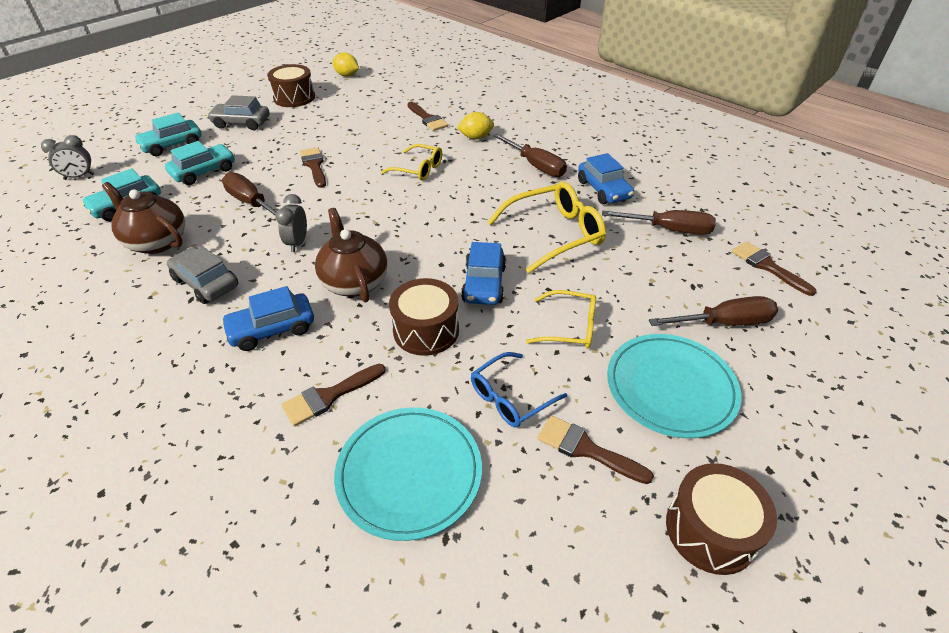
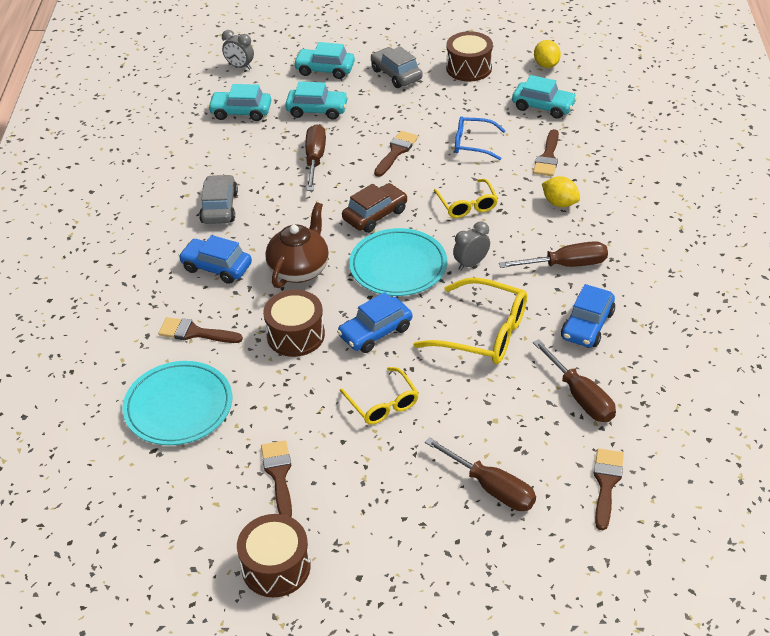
camera: 50 degrees right, 0 degrees up
(156, 241) = (227, 155): brown teapot -> none
(297, 243) = (303, 214): grey clock -> grey clock (471, 264)
(360, 211) = (375, 215): none -> brown car
(380, 95) = (543, 106): none -> turquoise car
(511, 397) = (283, 413): blue glasses -> blue glasses (473, 144)
(536, 166) = (567, 265): brown screwdriver -> brown screwdriver turned 105 degrees counterclockwise
(670, 387) = (382, 489): turquoise plate -> turquoise plate (398, 266)

